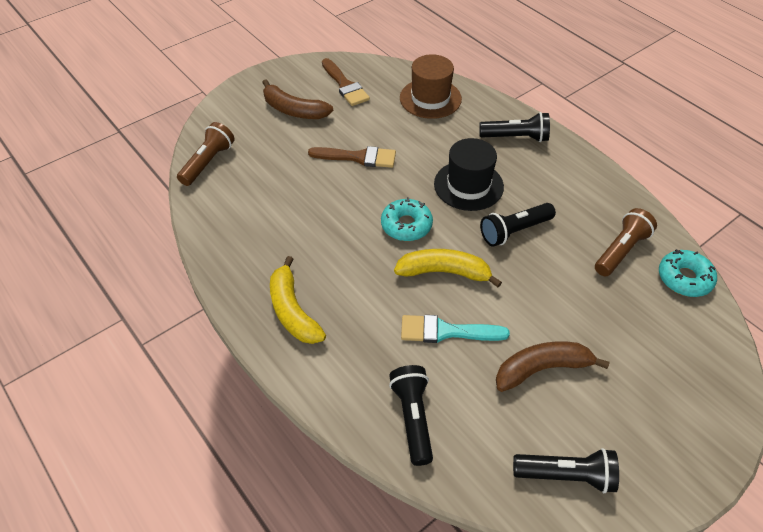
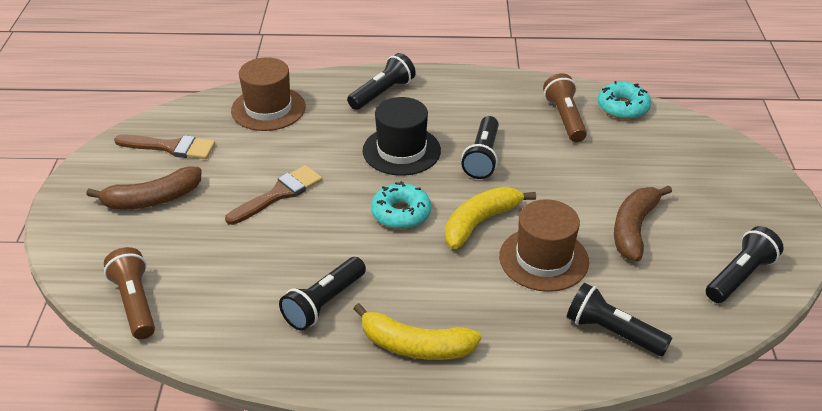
camera: 50 degrees left, 10 degrees down
(286, 242) = (324, 303): none -> black flashlight
(446, 331) = (543, 259): turquoise brush -> brown hat

